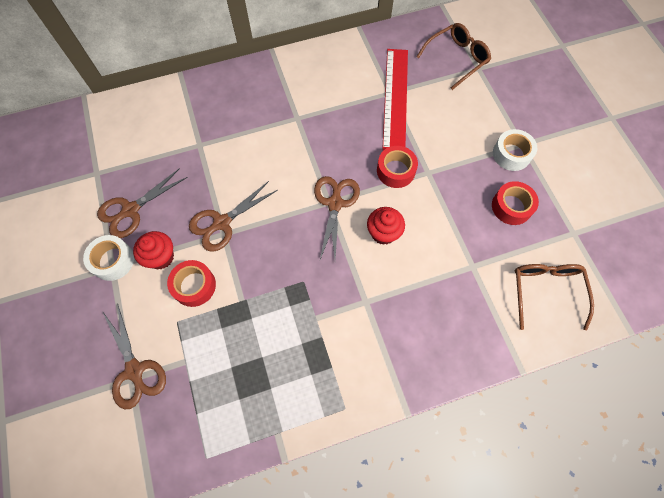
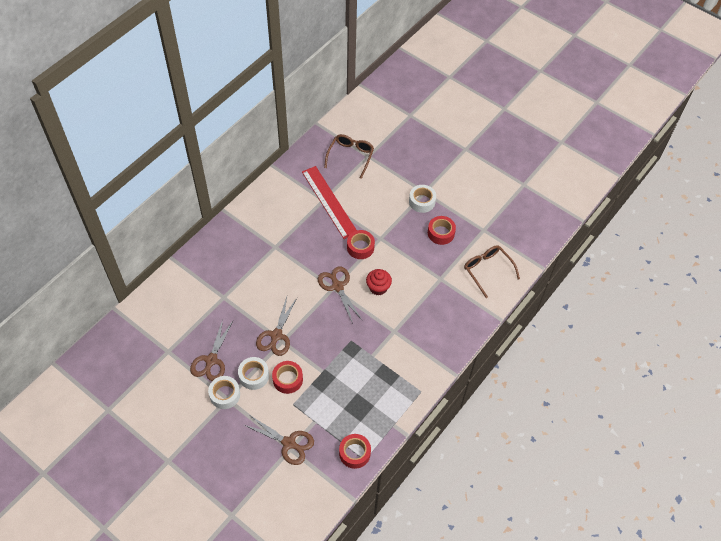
camera: 35 degrees left, 10 degrees down
(161, 257) = (254, 376): red cupcake -> white tape
(201, 440) = (354, 453): none -> red tape

